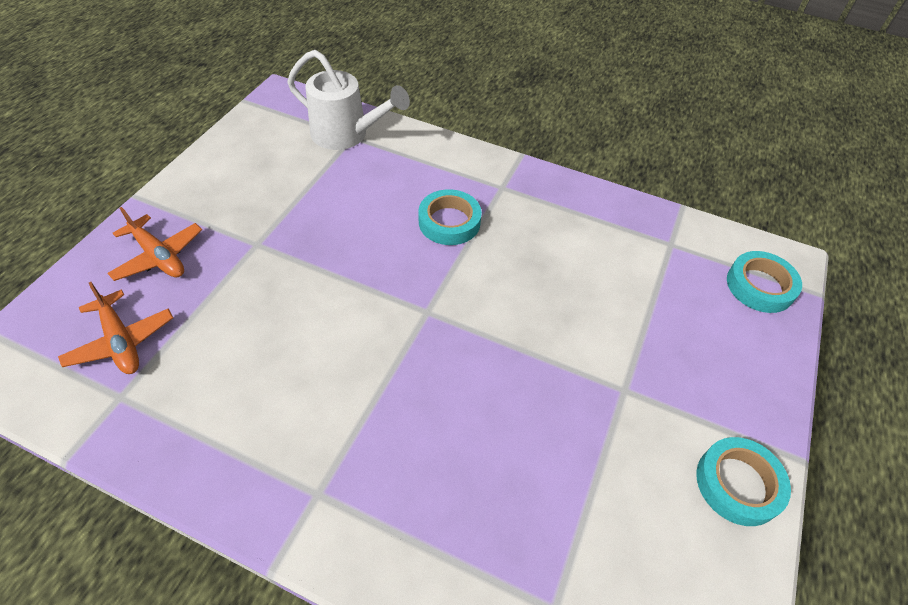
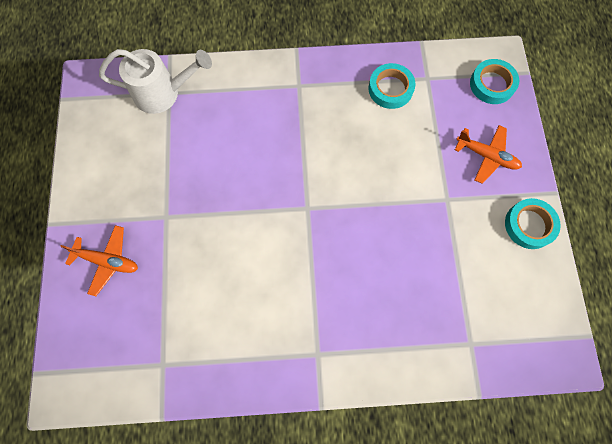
camera: 25 degrees left, 20 degrees up
(121, 341) = (133, 331): orange plane -> orange plane (486, 156)
(449, 222) = (281, 133): turquoise tape -> turquoise tape (390, 89)

